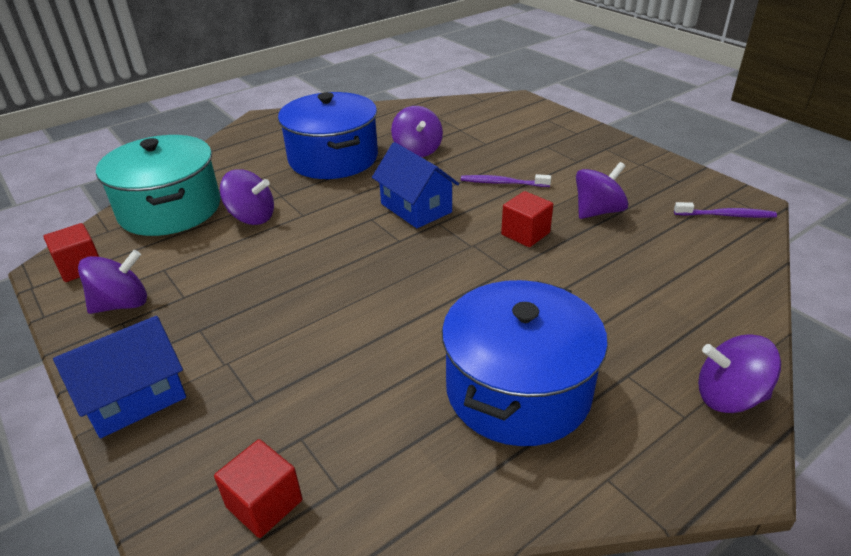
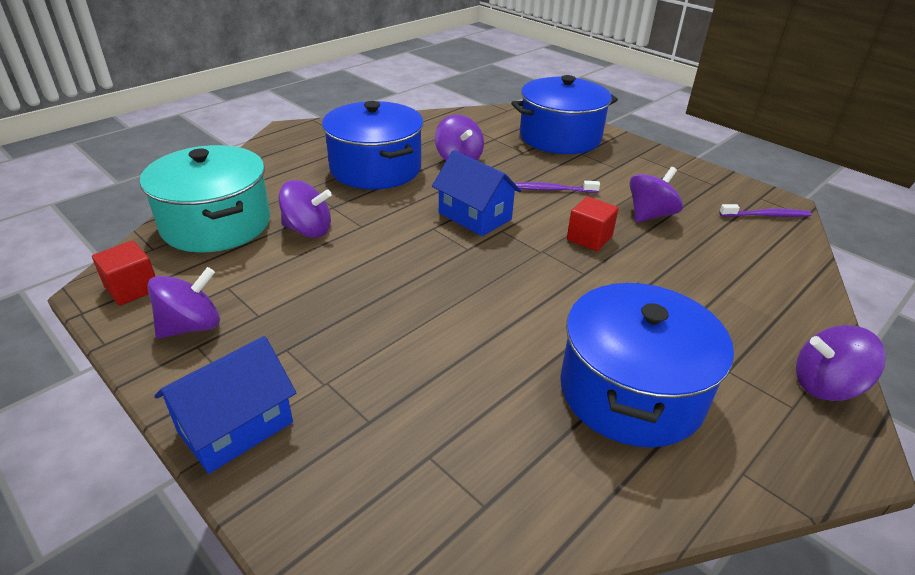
camera: 10 degrees left, 0 degrees up
(264, 503) = (411, 529): red cube -> none
(528, 128) = (560, 137): none -> blue pot

